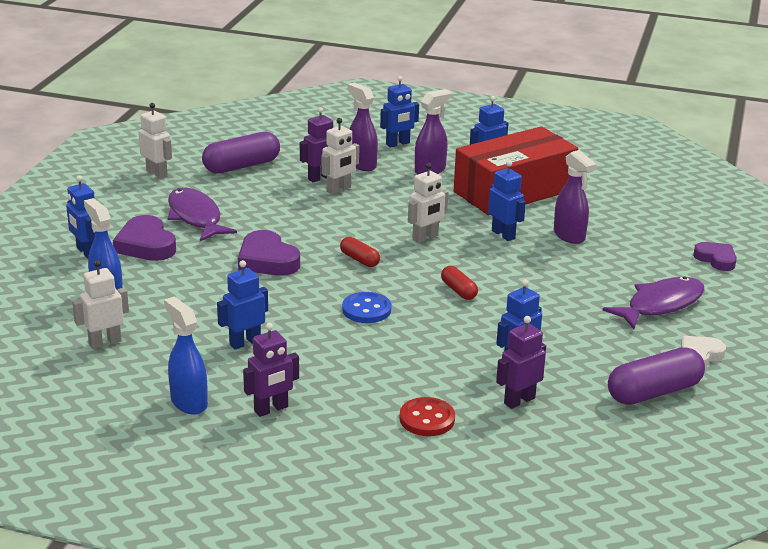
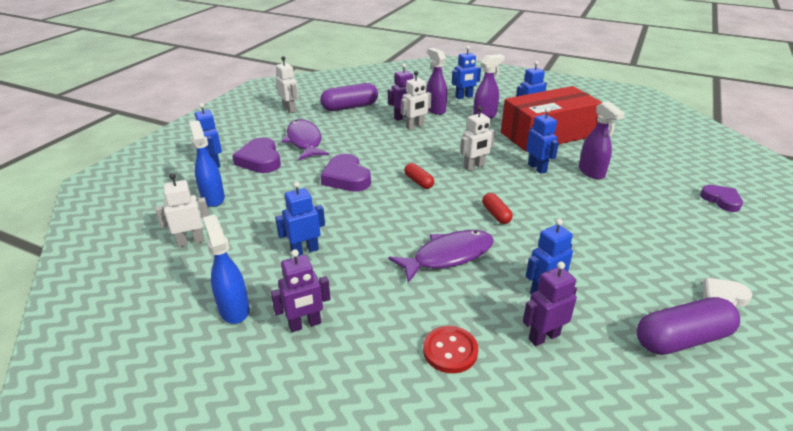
camera: 10 degrees right, 5 degrees up
(366, 309) = (415, 227): blue button -> none
(660, 305) = (676, 241): purple fish -> purple fish (448, 256)

